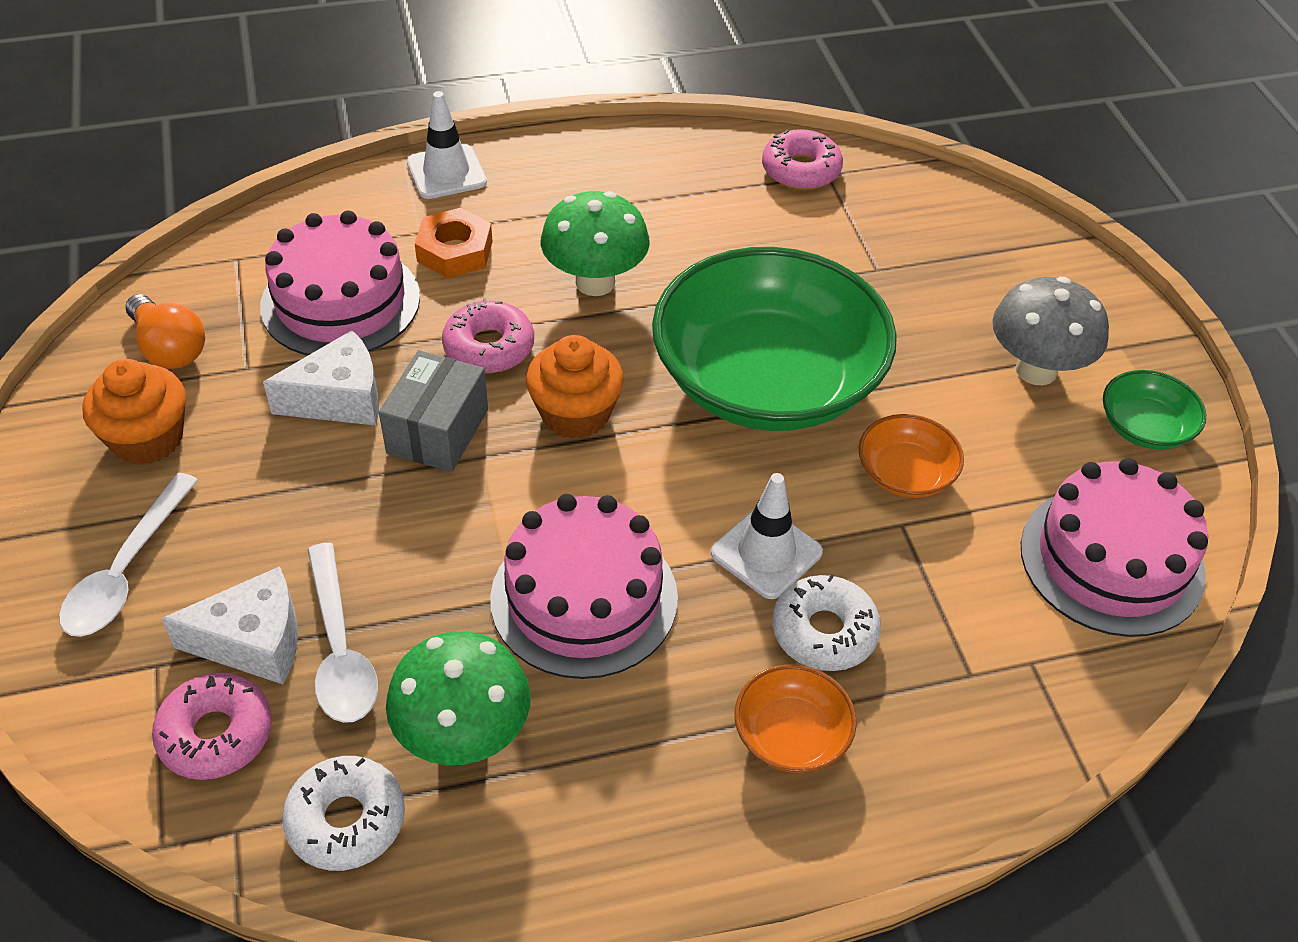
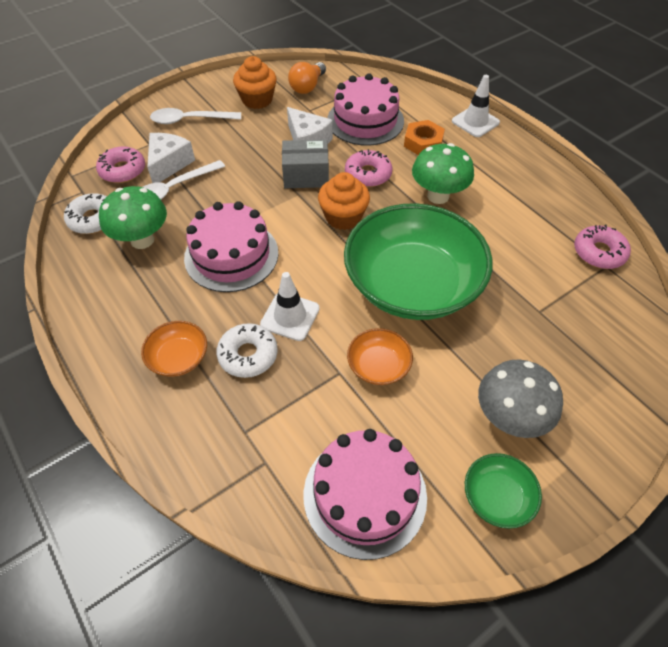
camera: 70 degrees right, 5 degrees up
(254, 642) = (169, 164): white cheese -> white cheese turned 135 degrees counterclockwise

